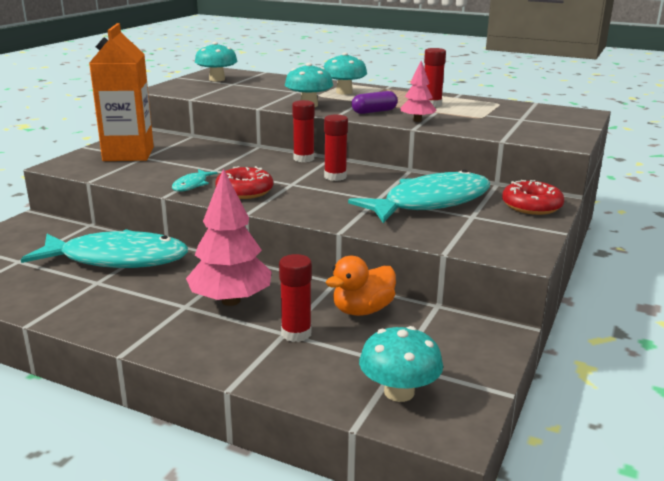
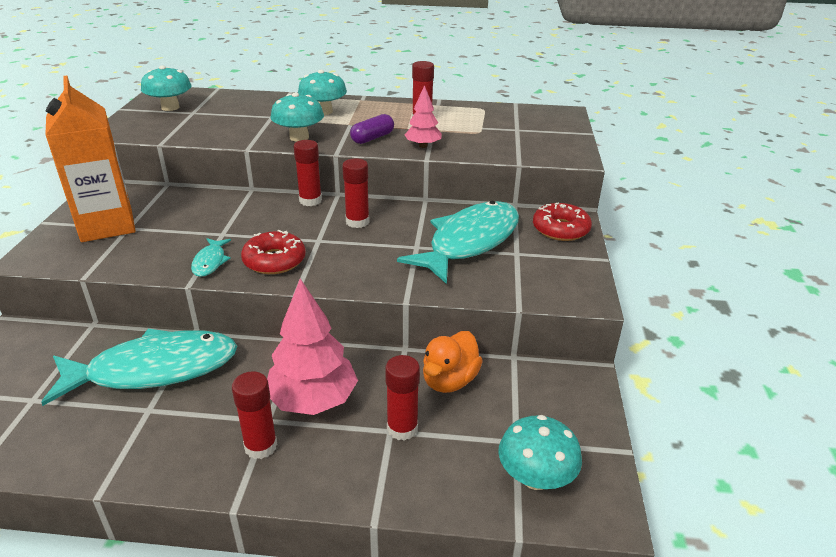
camera: 20 degrees left, 10 degrees up
(168, 321) = (261, 446): none -> red glue stick

